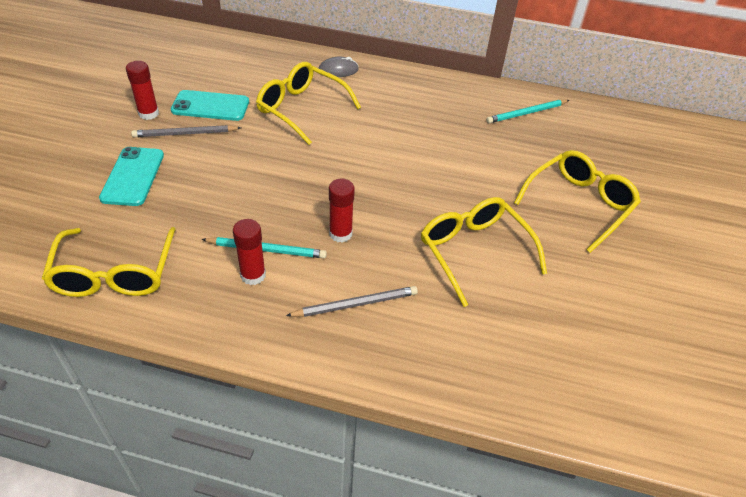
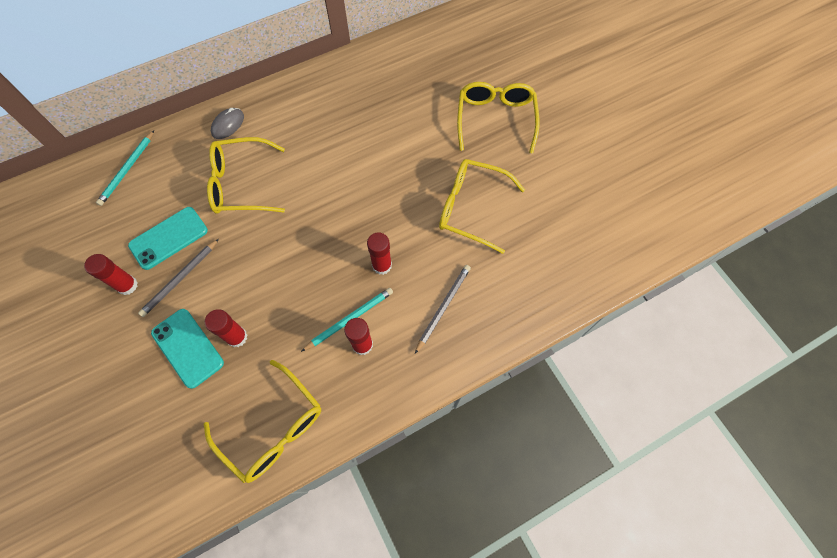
camera: 40 degrees left, 20 degrees up
(172, 196) = (237, 337): none -> red glue stick
(527, 113) = (398, 64): turquoise pencil -> turquoise pencil (127, 169)

